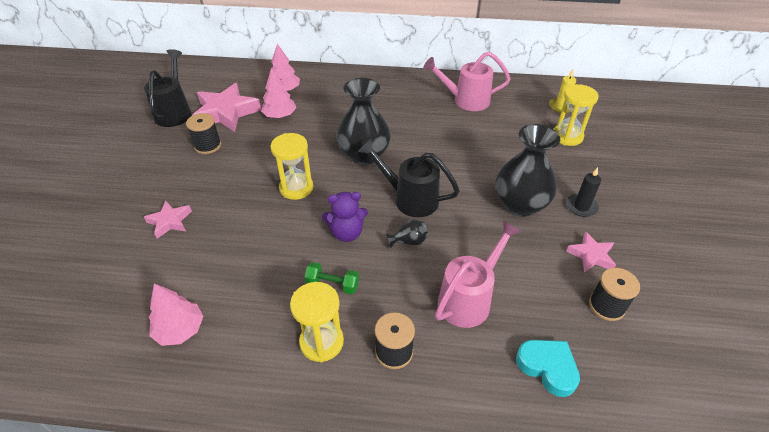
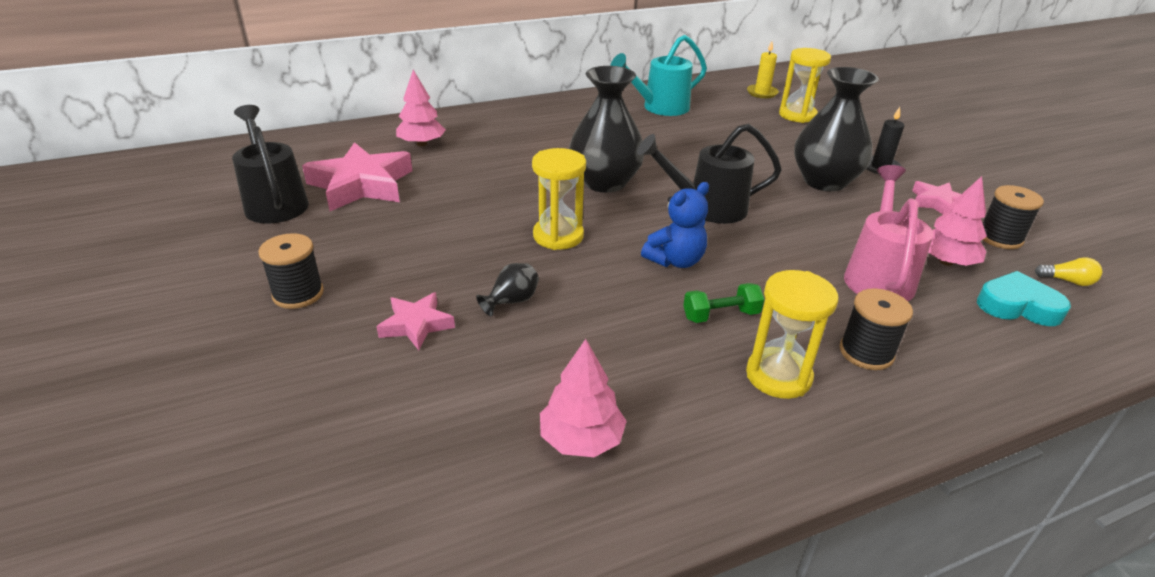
camera: 30 degrees left, 10 degrees down
(208, 146) = (375, 226): black spool -> black spool (298, 294)
(280, 115) = (446, 170): pink tree -> pink tree (946, 262)
(346, 233) = (675, 261): purple teddy bear -> blue teddy bear
(409, 241) = (755, 246): black vase -> black vase (511, 301)
(466, 100) = (659, 108): pink watering can -> turquoise watering can
(618, 365) = (1067, 281): none -> yellow light bulb

